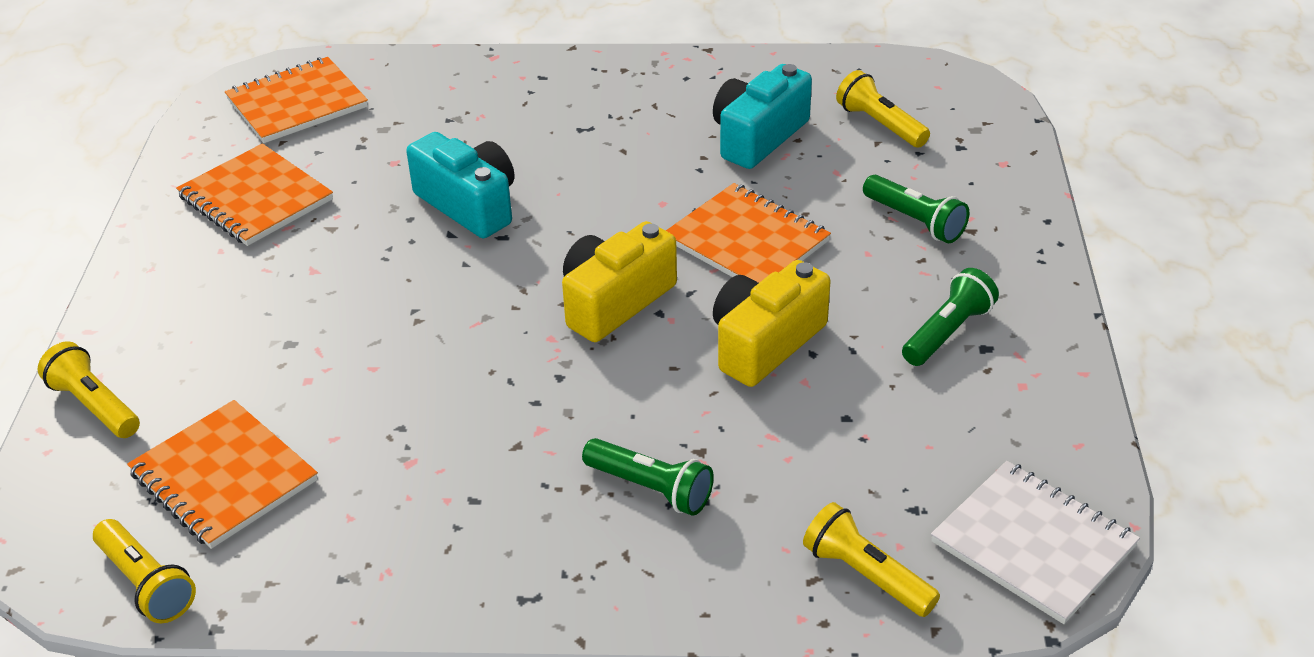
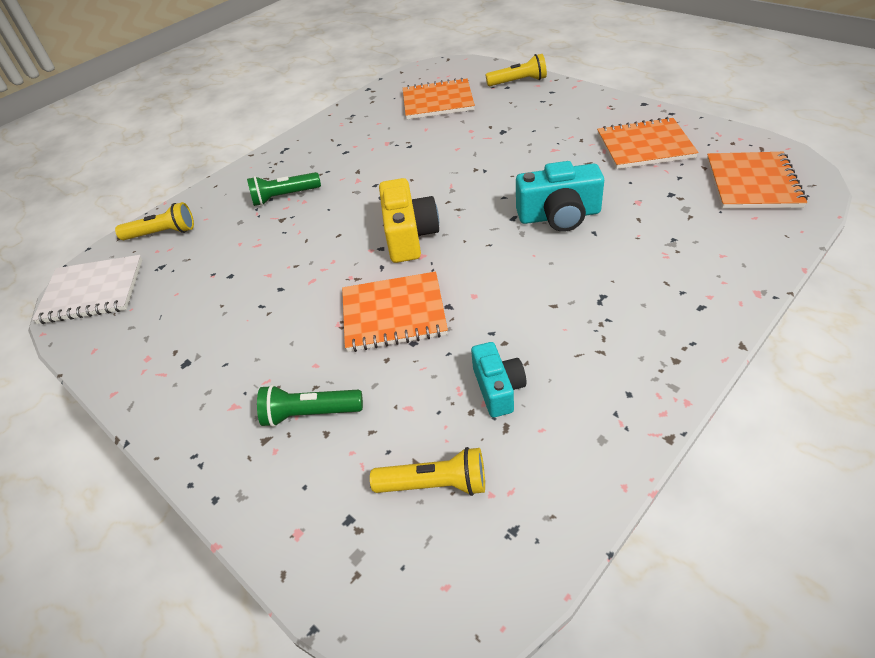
camera: 135 degrees right, 5 degrees up
(146, 583) = (406, 79): yellow flashlight -> none
(758, 137) = (498, 388): turquoise camera -> turquoise camera, size x0.65
(765, 343) = (309, 275): yellow camera -> none
(947, 332) = (216, 354): green flashlight -> none

